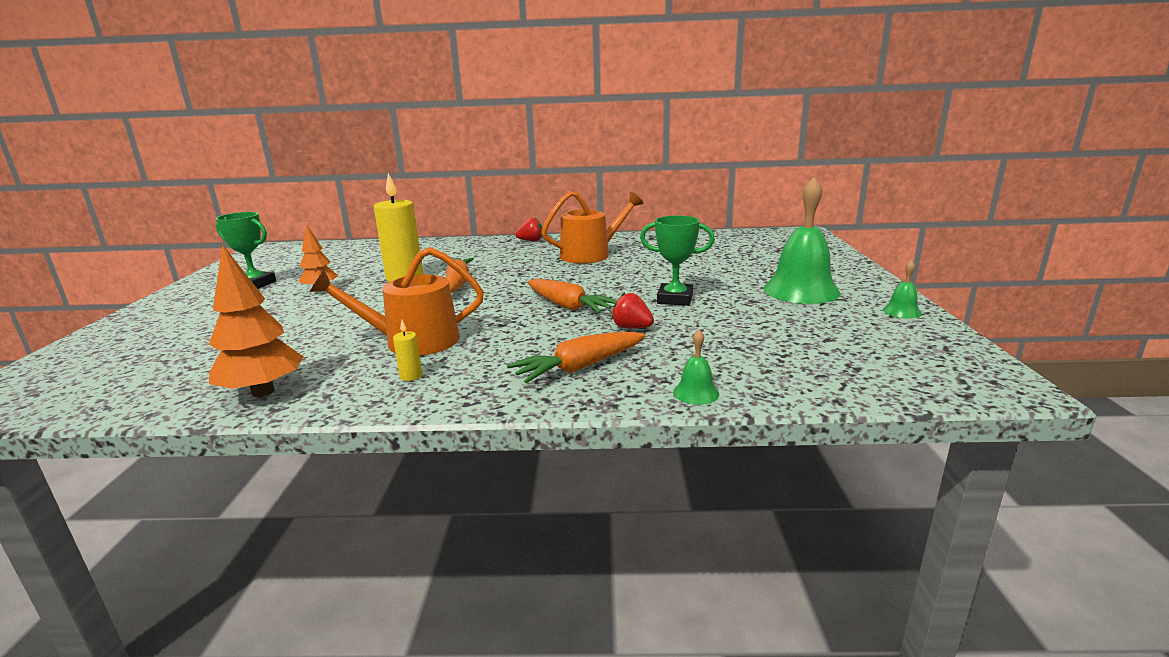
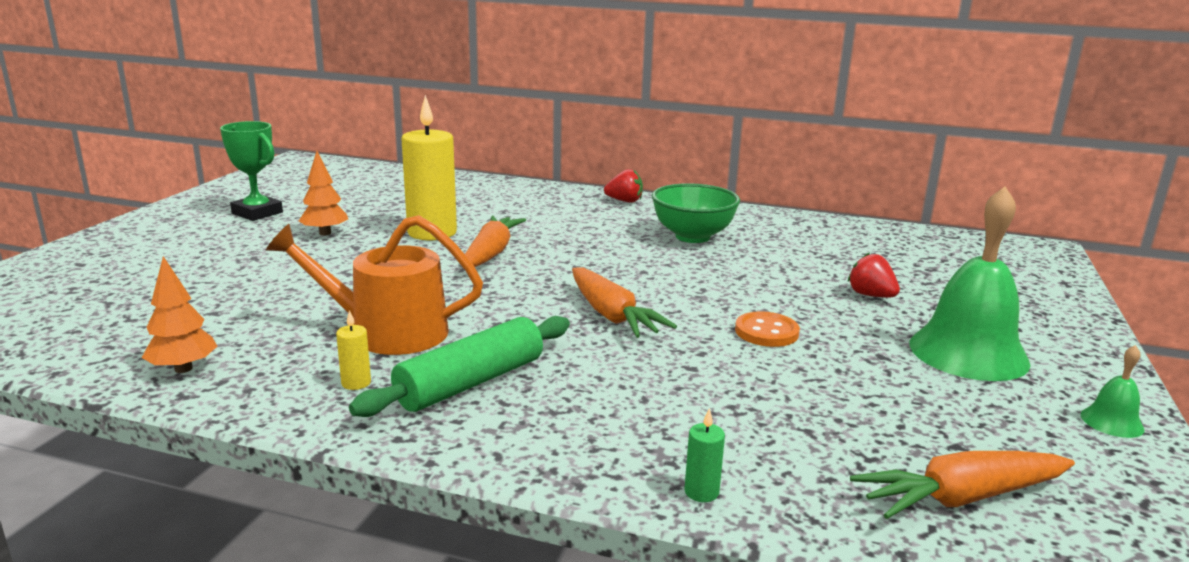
camera: 15 degrees right, 0 degrees up
(263, 392) = (183, 369): orange tree -> orange tree, size x0.65
(496, 361) = (470, 382): none -> green rolling pin
(579, 367) = (569, 416): orange carrot -> orange carrot (961, 498)
(591, 254) = (692, 237): orange watering can -> green bowl
(631, 328) = (677, 367): red strawberry -> red strawberry (871, 295)
(675, 299) = (766, 332): green trophy -> orange button
(696, 393) = (701, 492): green bell -> green candle

